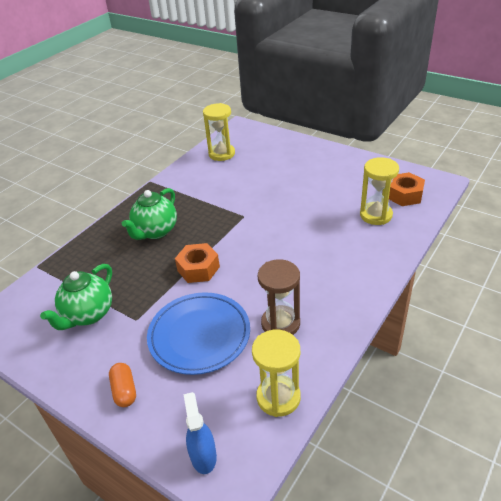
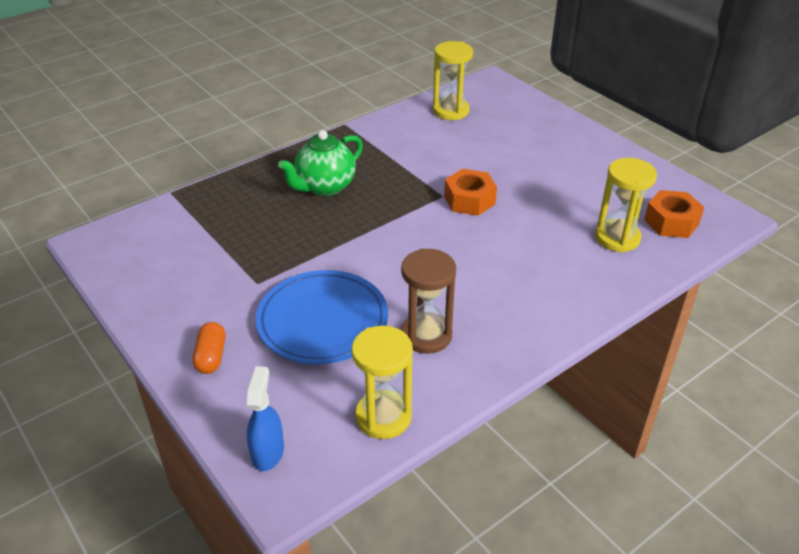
camera: 15 degrees right, 0 degrees up
(88, 315) = (206, 262): green teapot -> none
(198, 268) = (356, 244): orange nut -> orange nut (469, 200)

